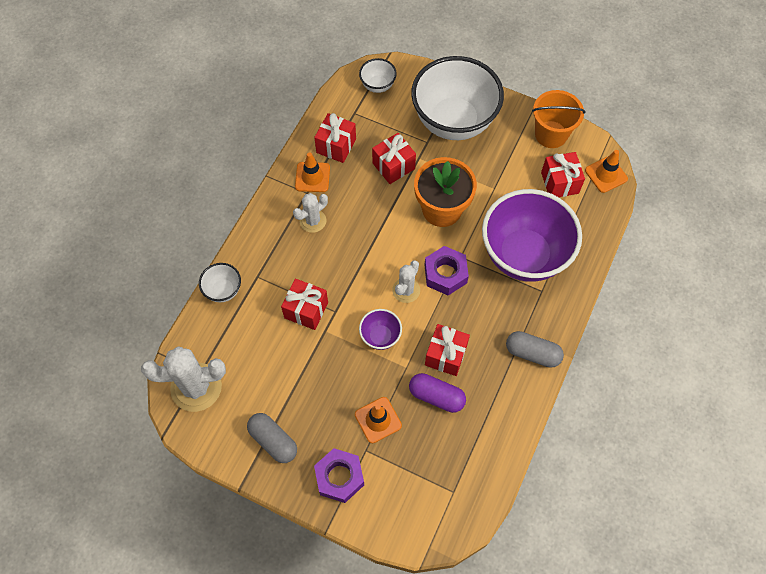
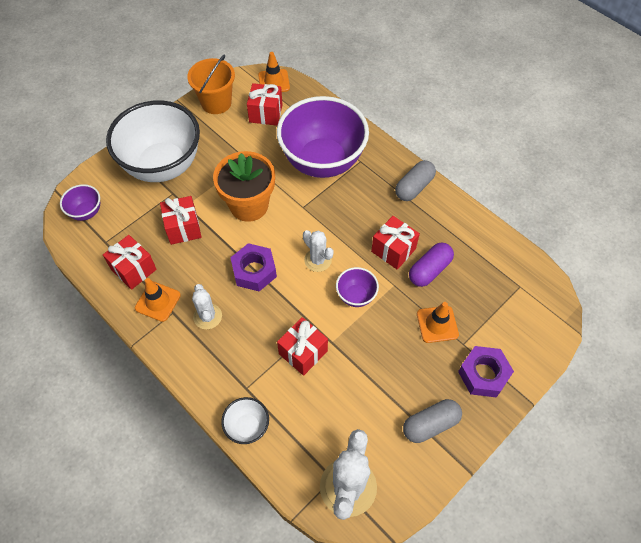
camera: 70 degrees left, 5 degrees down
(377, 85) = (86, 212): white bowl -> purple bowl
(445, 274) = (315, 224): purple nut -> purple nut (254, 271)

